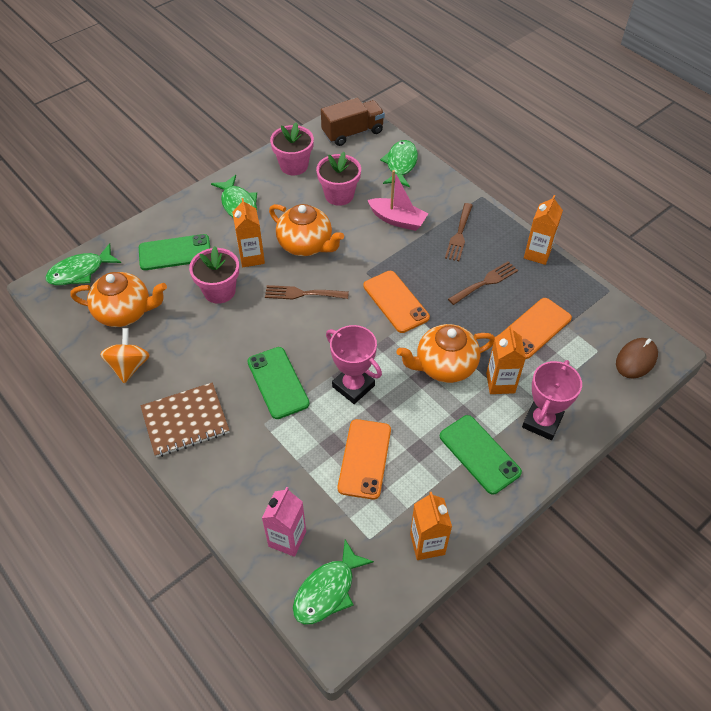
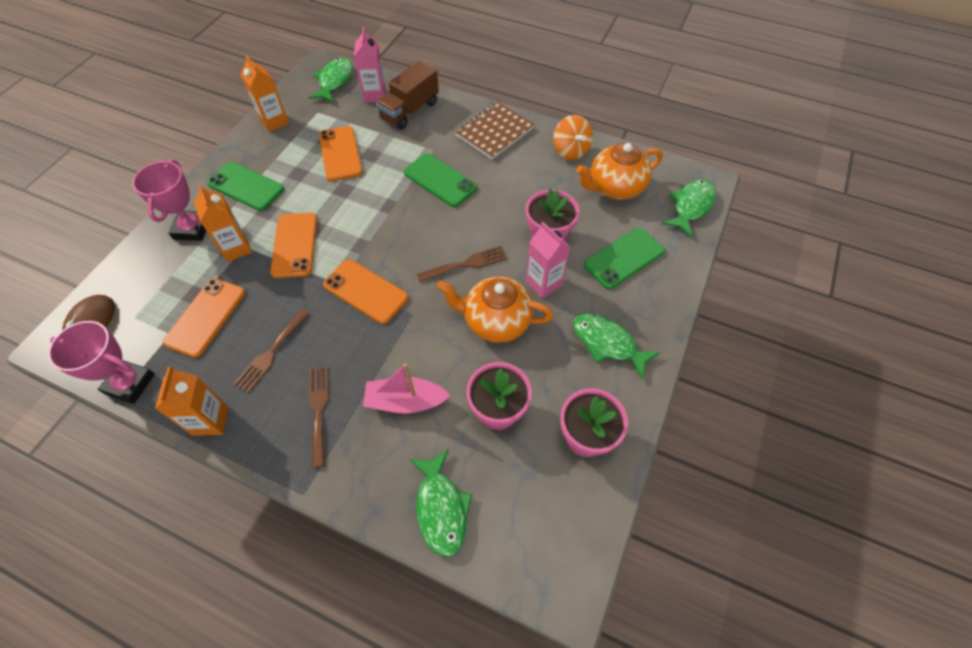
camera: 155 degrees right, 5 degrees up
(252, 257) = (543, 283): orange carton -> pink carton
(352, 132) = (544, 547): brown truck -> brown truck (410, 110)
(353, 386) = (373, 200): pink trophy -> pink trophy (130, 384)
(444, 366) = (294, 245): orange teapot -> orange phone

